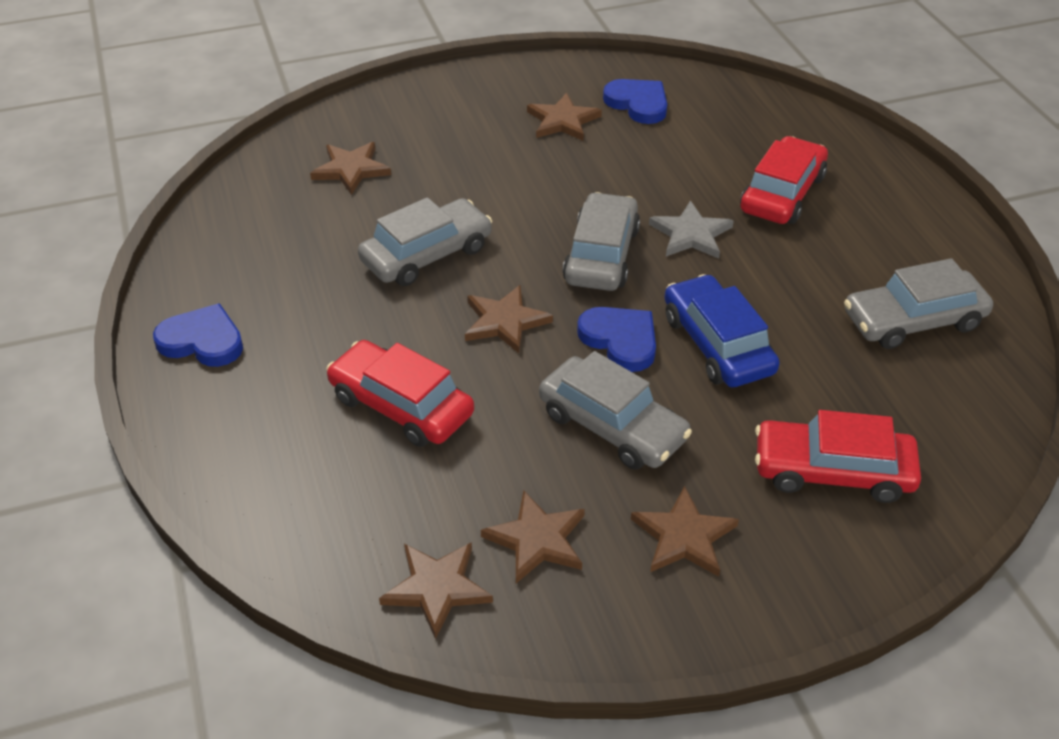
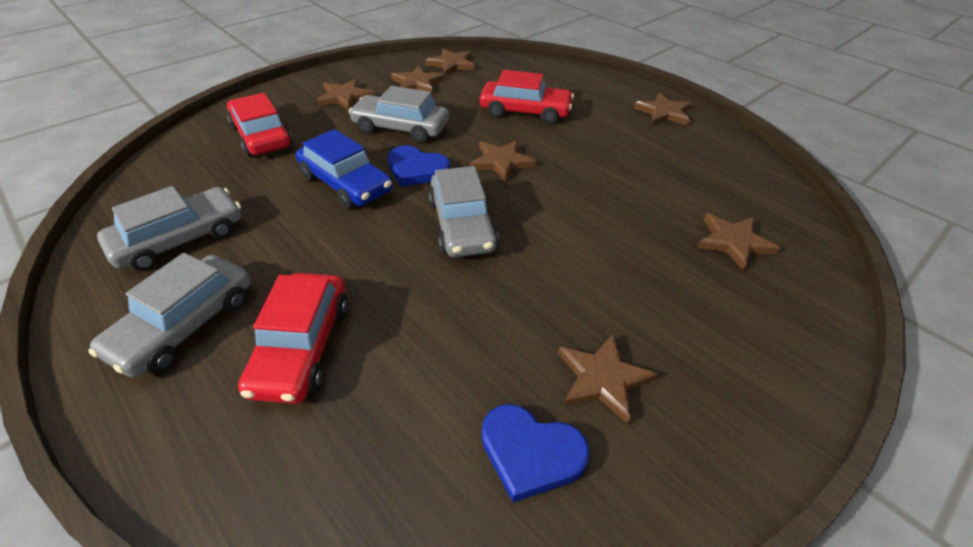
camera: 155 degrees right, 0 degrees up
(202, 341) = (664, 112): blue heart -> brown star
(427, 254) = (594, 189): grey car -> grey car (184, 325)
(690, 234) = (391, 265): grey star -> none
(832, 471) = (262, 136): red car -> red car turned 105 degrees counterclockwise

